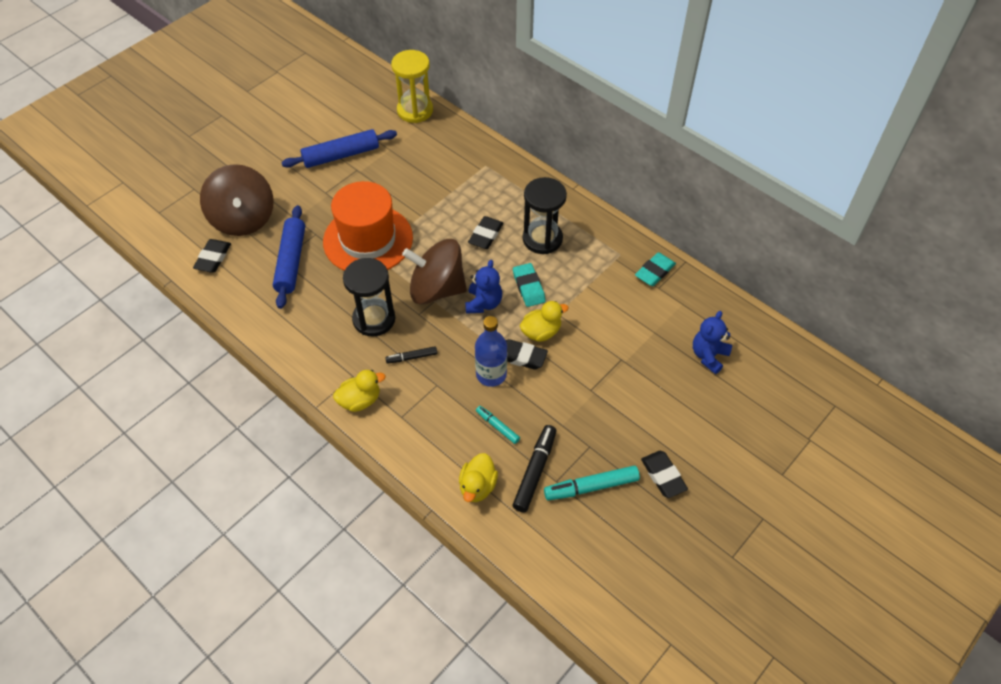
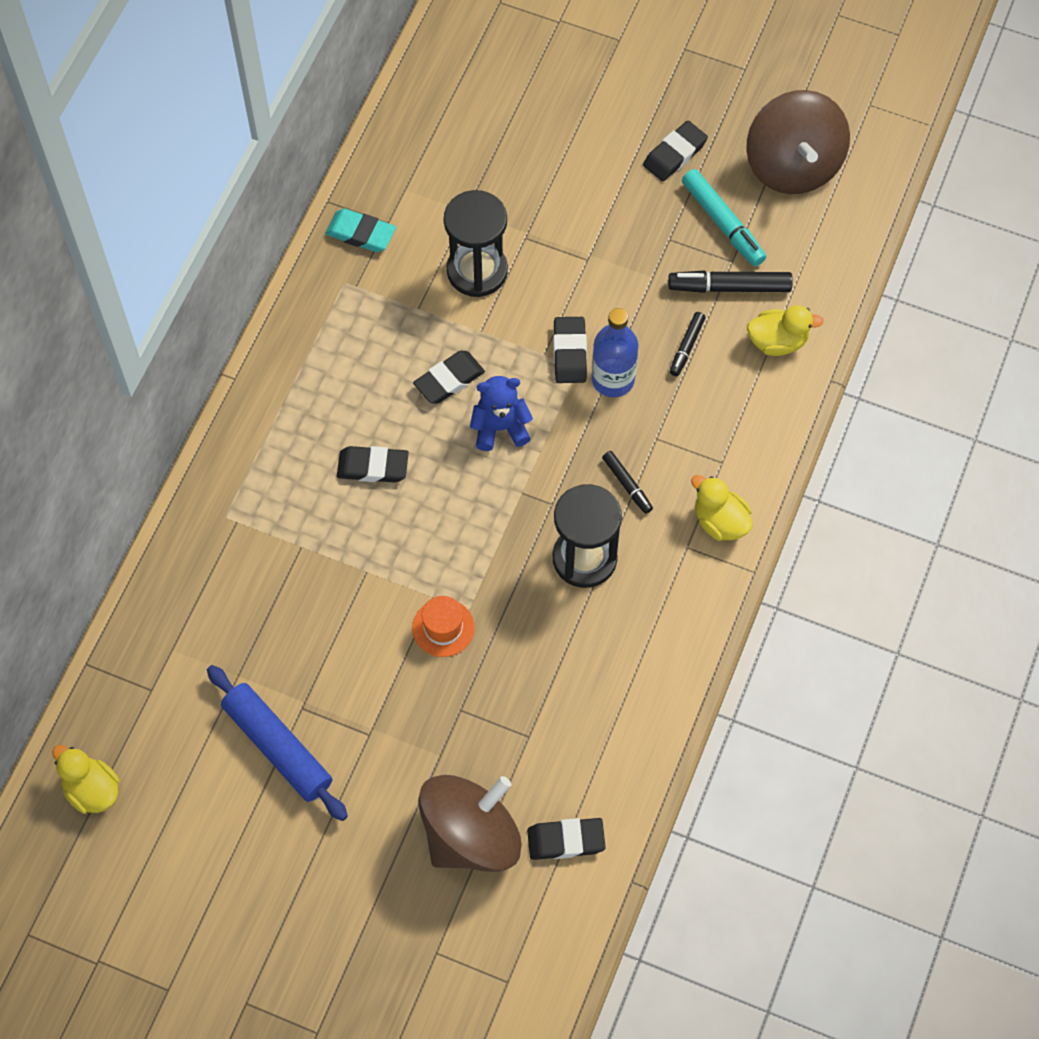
camera: 110 degrees left, 10 degrees up
(291, 261) = (527, 720): blue rolling pin -> none
(368, 240) = (443, 628): orange hat -> orange hat, size x0.43
(415, 110) = (130, 673): yellow hourglass -> none
(437, 289) = (499, 496): brown spinning top -> brown spinning top (793, 165)
(497, 426) = (686, 347): turquoise marker -> black marker
(528, 287) = (449, 380): turquoise eraser -> black eraser
(541, 332) = (520, 341): yellow duck -> yellow duck (92, 790)
(542, 239) = (352, 389): black hourglass -> black hourglass (477, 271)
(708, 356) = (479, 143): blue teddy bear -> none

